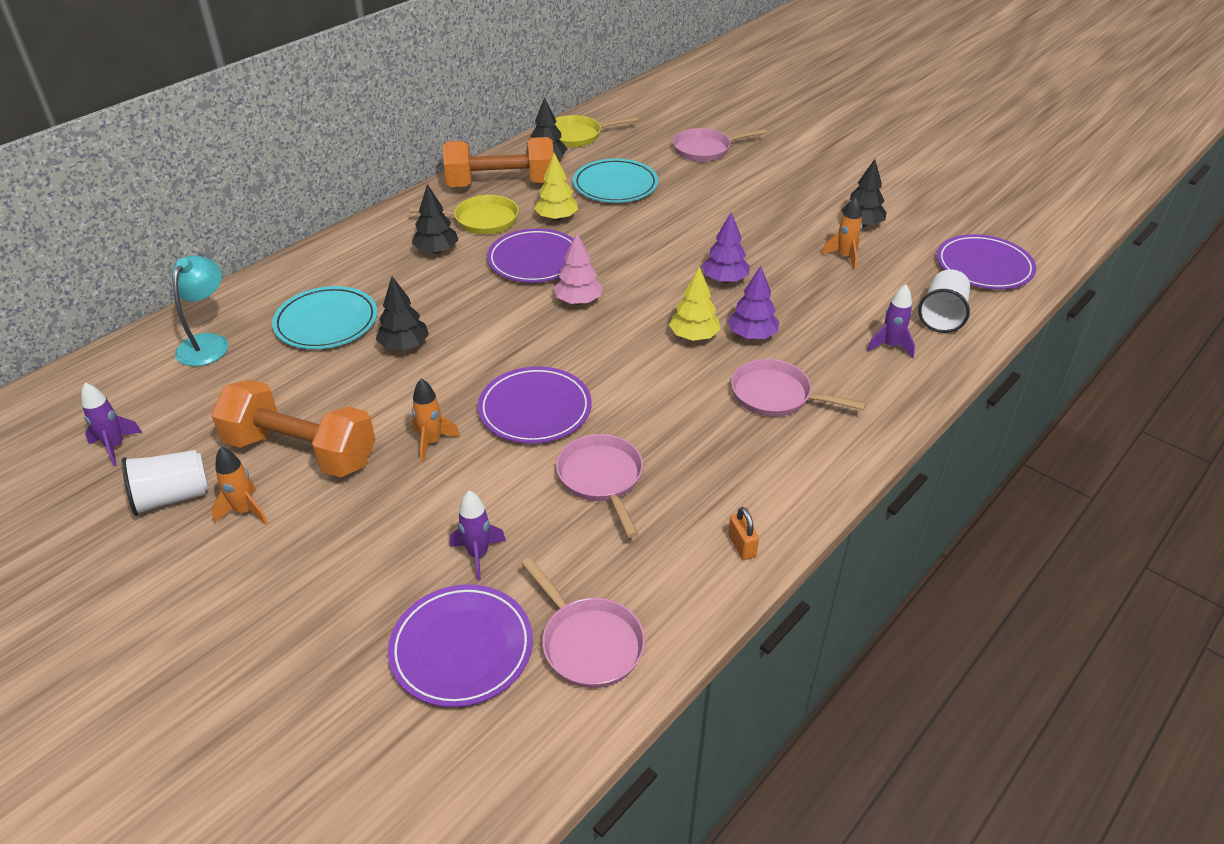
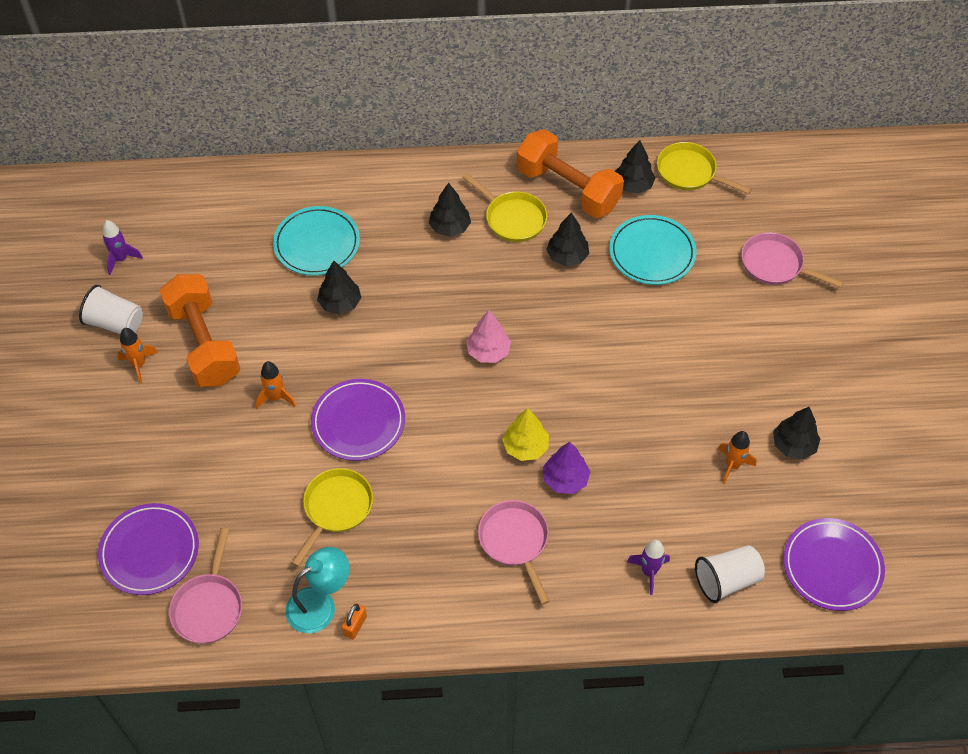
camera: 45 degrees right, 15 degrees up
(208, 343) = (236, 209): turquoise lamp -> turquoise lamp (320, 604)
(478, 555) = (217, 500): purple rocket -> none
(535, 260) = (504, 288): purple plate -> none
(556, 218) = (567, 256): yellow tree -> black tree
(601, 478) = (336, 508): pink pan -> yellow pan
(724, 280) = (612, 414): purple tree -> none

